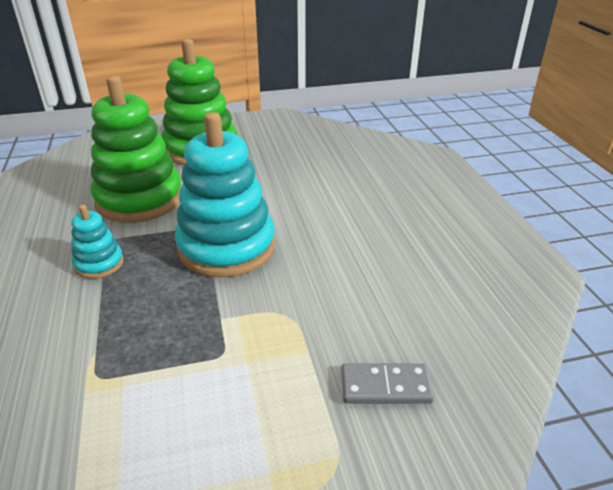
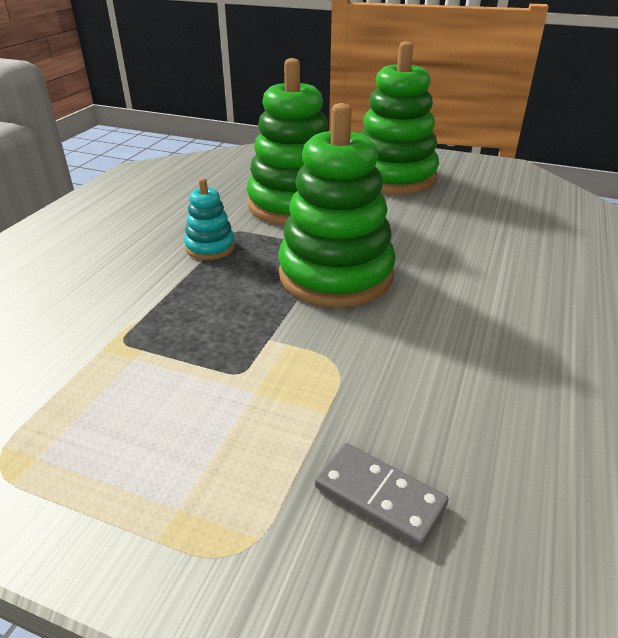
camera: 35 degrees right, 0 degrees up
(226, 247) = (335, 275): turquoise stacking toy -> green stacking toy

